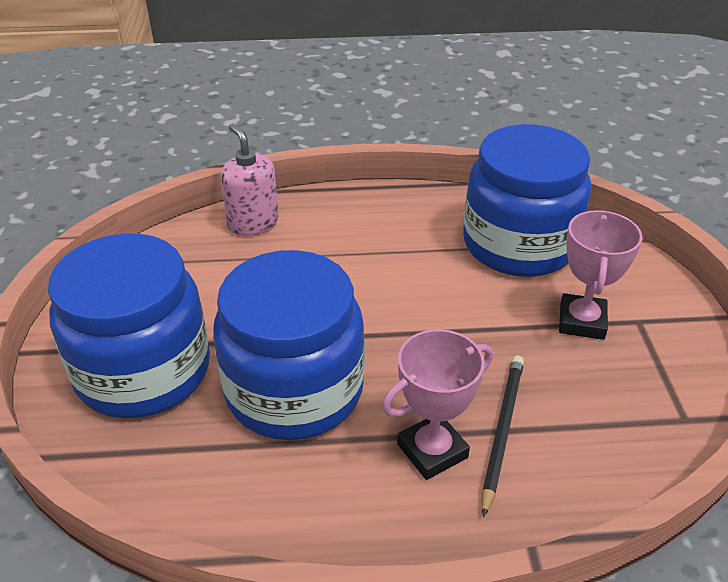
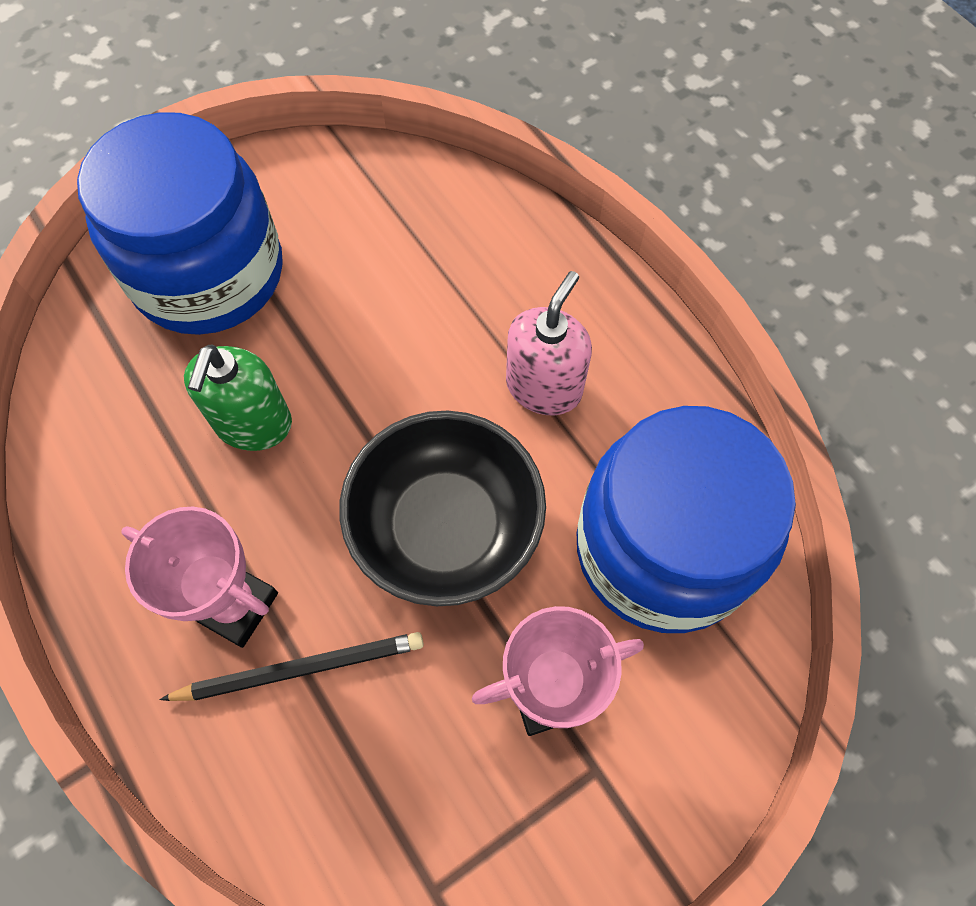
camera: 60 degrees right, 25 degrees up
(253, 223) = (498, 227): pink soap dispenser -> pink soap dispenser (544, 387)
(294, 390) = (253, 423): blue jar -> green soap dispenser
(445, 324) = (445, 527): none -> black bowl

